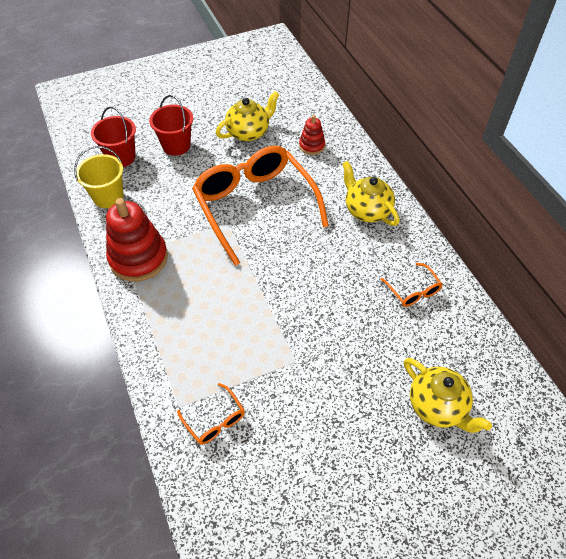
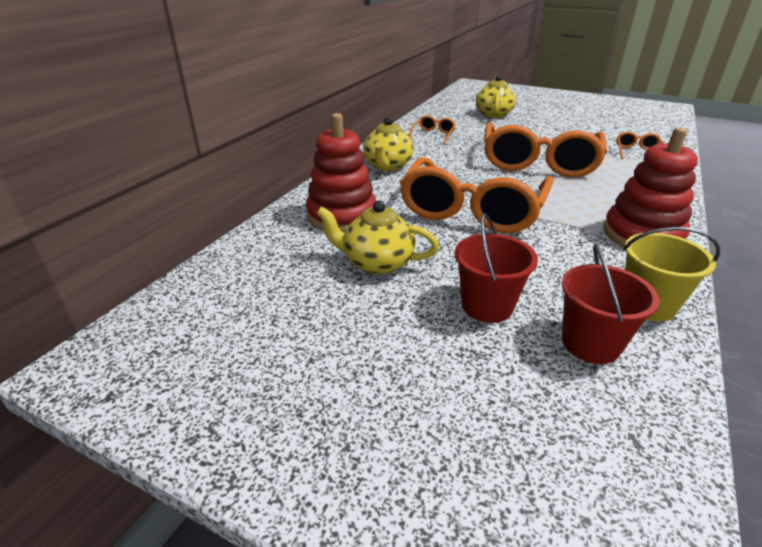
camera: 130 degrees left, 20 degrees down
(277, 311) = (538, 163): none -> orange glasses
(312, 146) = (342, 216): red stacking toy -> red stacking toy, size x1.94

